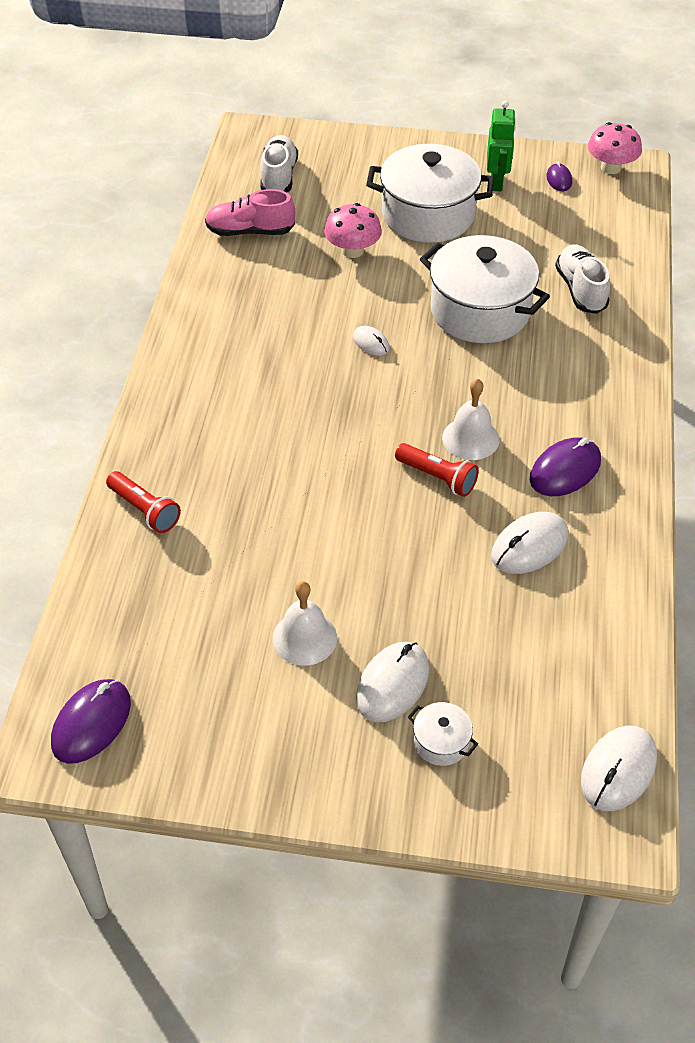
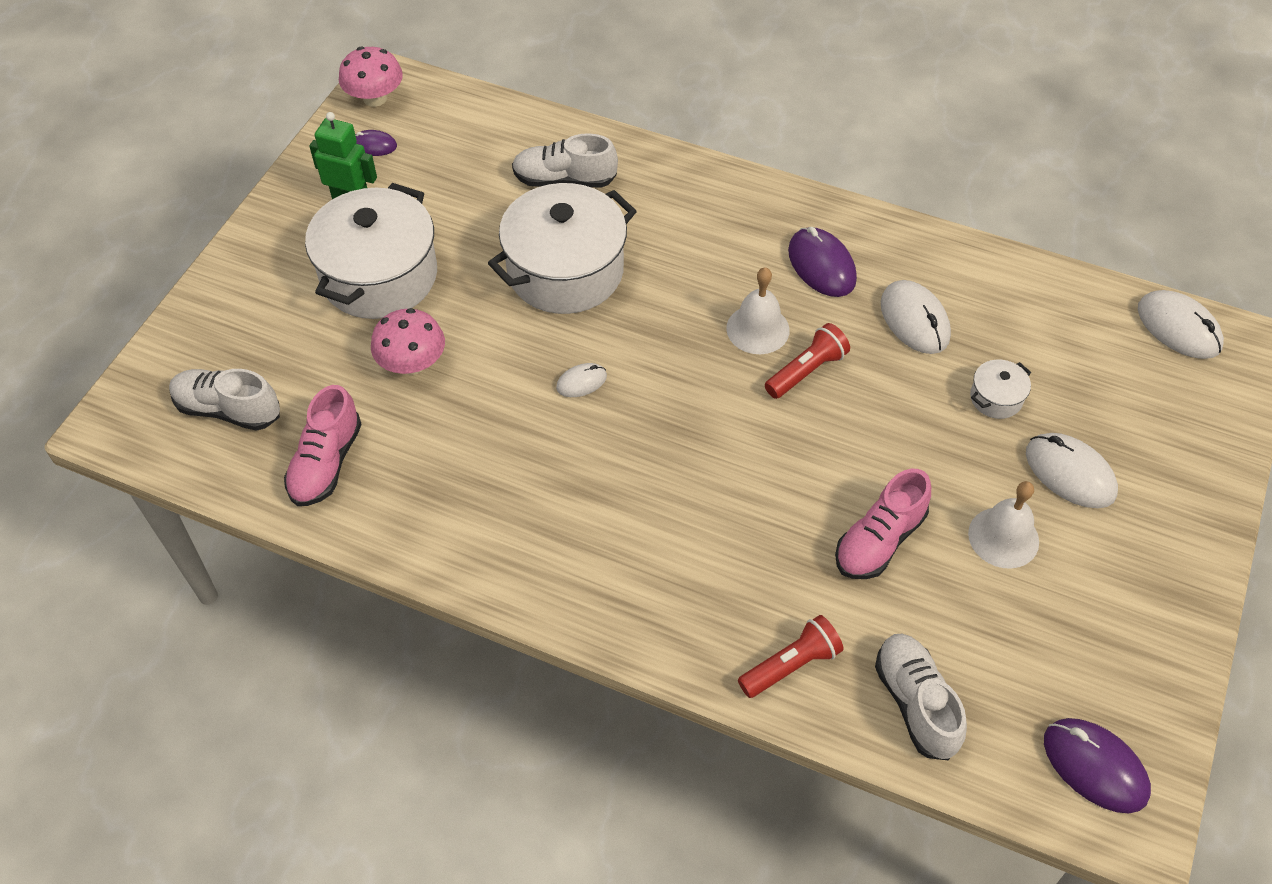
camera: 75 degrees left, 5 degrees up
(127, 593) = (915, 703): none -> white shoe
(276, 550) = (879, 540): none -> pink shoe
(441, 742) = (1141, 450): white pot -> white pot (996, 398)

